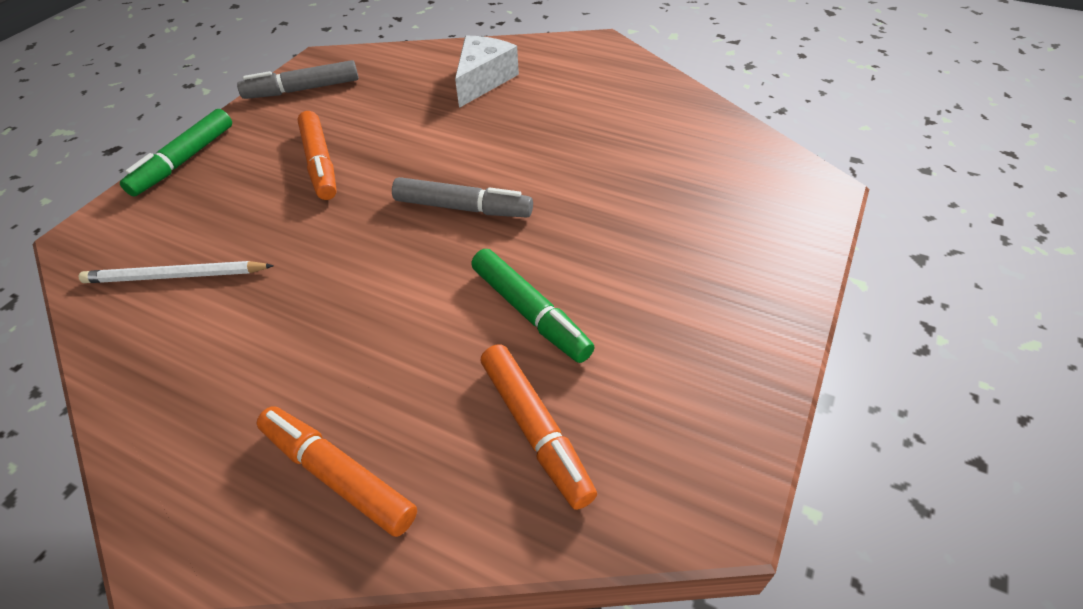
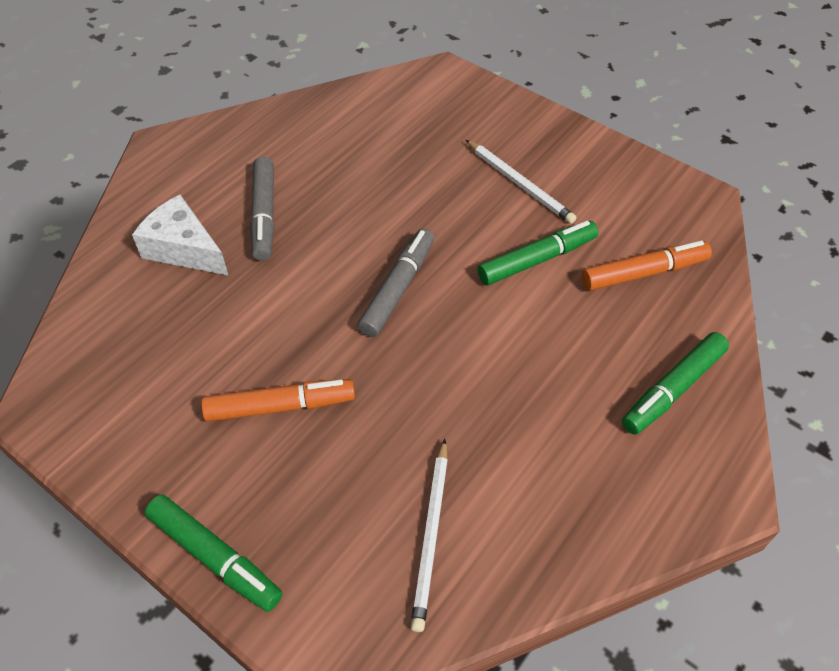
camera: 80 degrees left, 5 degrees up
(302, 89) = (108, 428): grey marker -> grey marker (264, 215)
(338, 475) = (672, 389): orange marker -> green marker
(655, 281) = (519, 183): none -> white pencil

